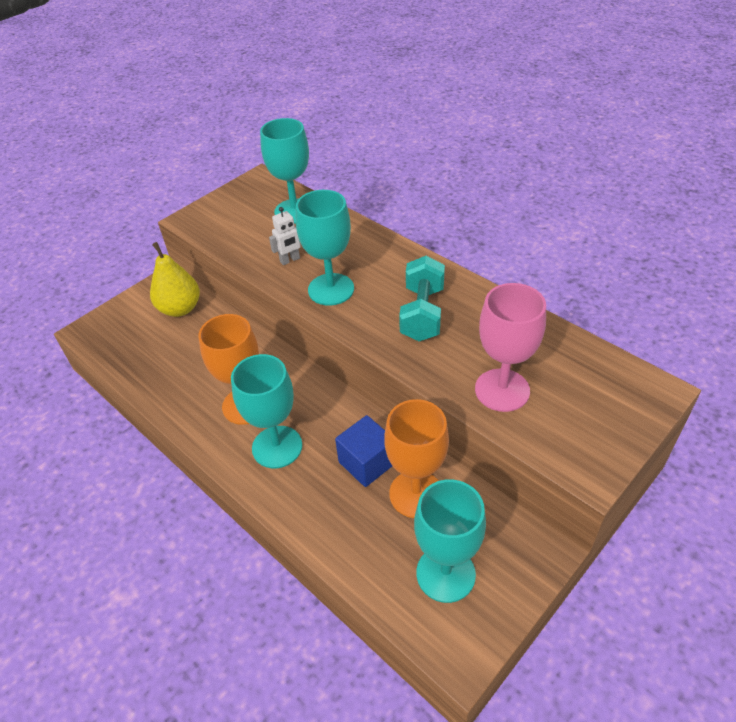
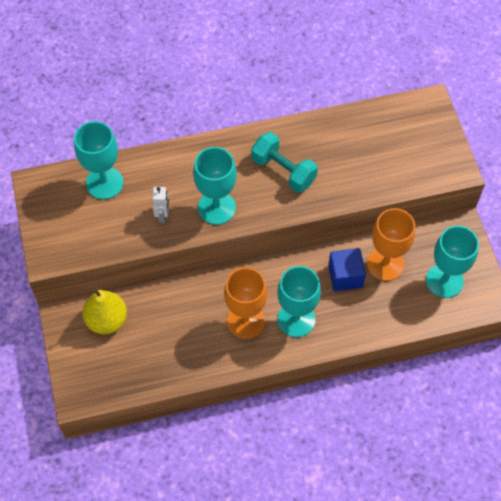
camera: 60 degrees left, 15 degrees up
(502, 390) = (377, 171): pink goblet -> none

